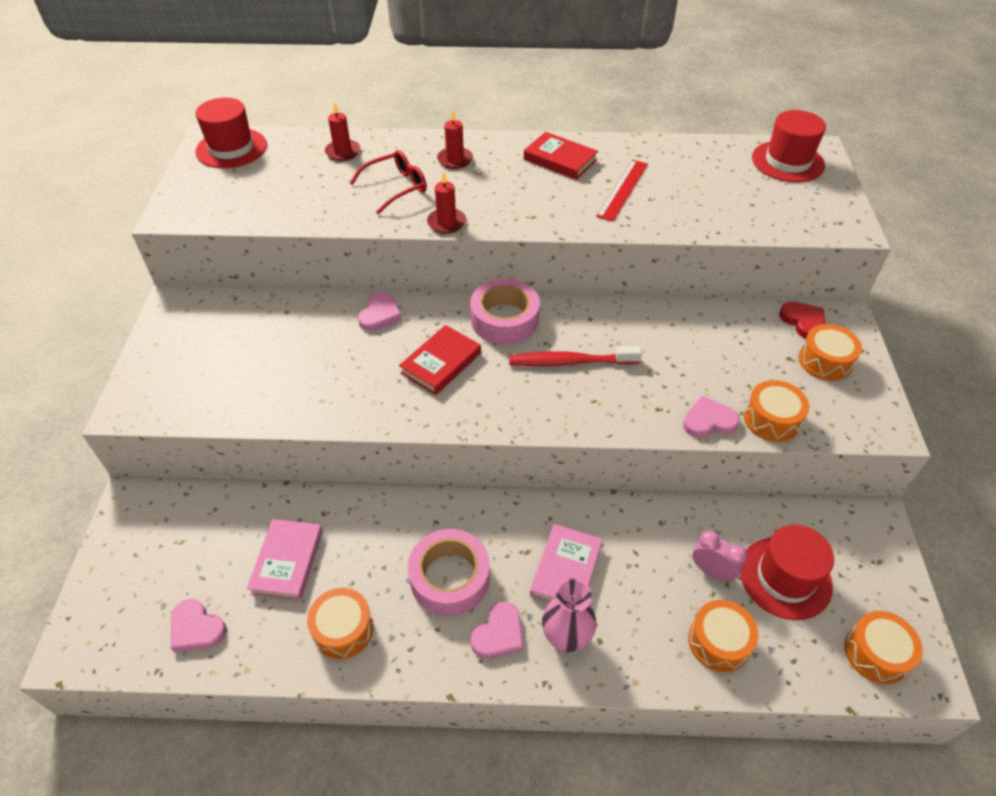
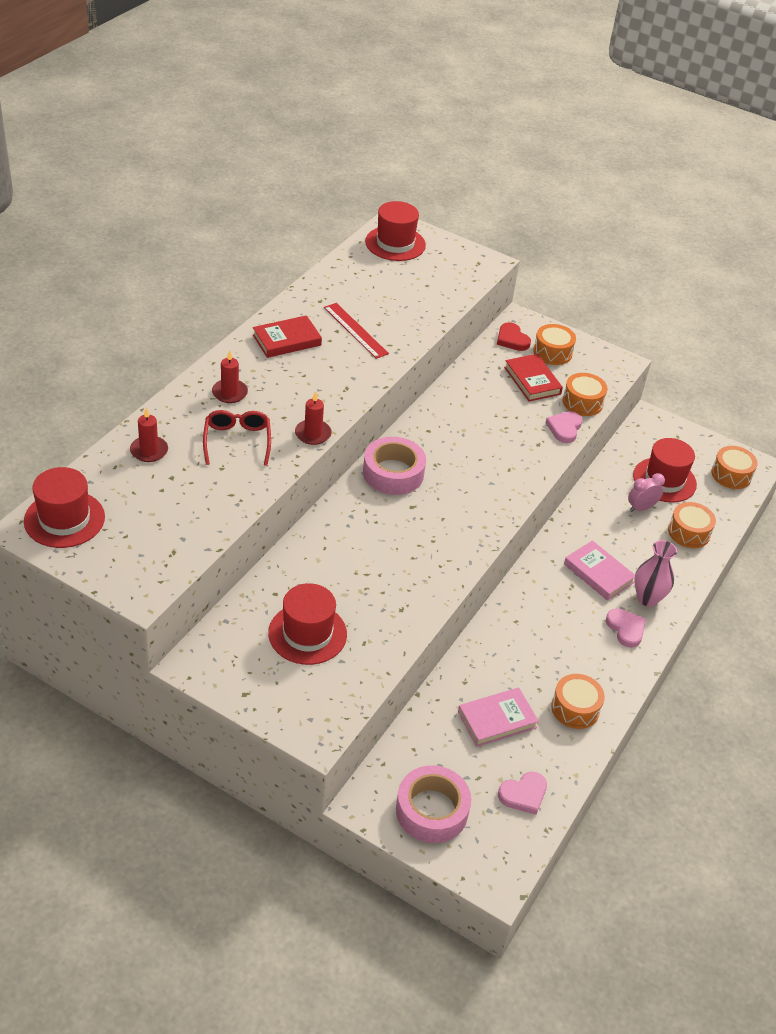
camera: 65 degrees left, 5 degrees down
(249, 351) = (307, 633): none -> red hat
(287, 562) = (497, 720): pink book -> pink book turned 60 degrees counterclockwise
(380, 315) = (329, 538): pink heart -> none
(441, 363) = (413, 527): red book -> red book (532, 381)
(450, 578) = (568, 634): pink tape -> pink tape (431, 810)
(570, 362) = (464, 462): red toothbrush -> none
(803, 322) = (512, 339): red heart -> red heart turned 120 degrees counterclockwise

